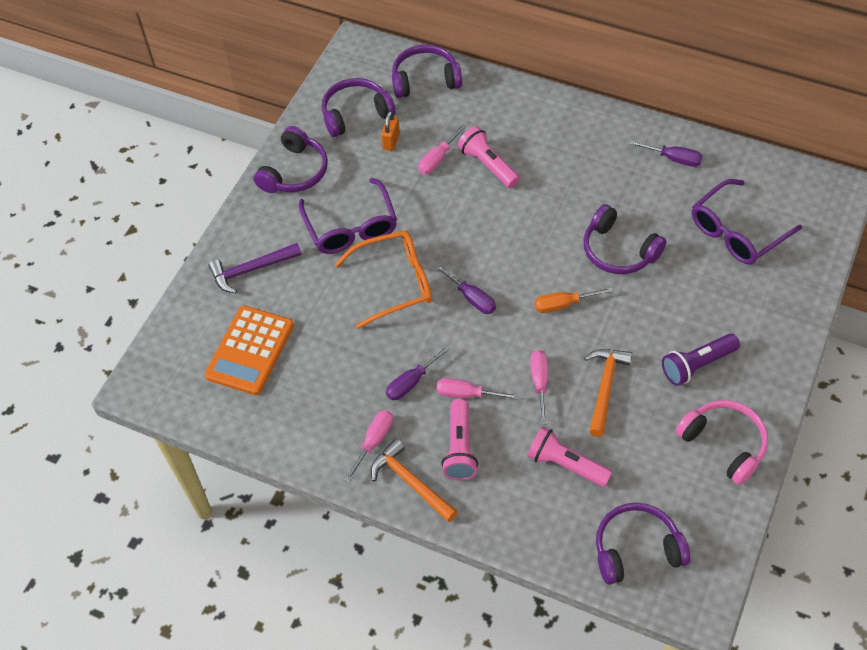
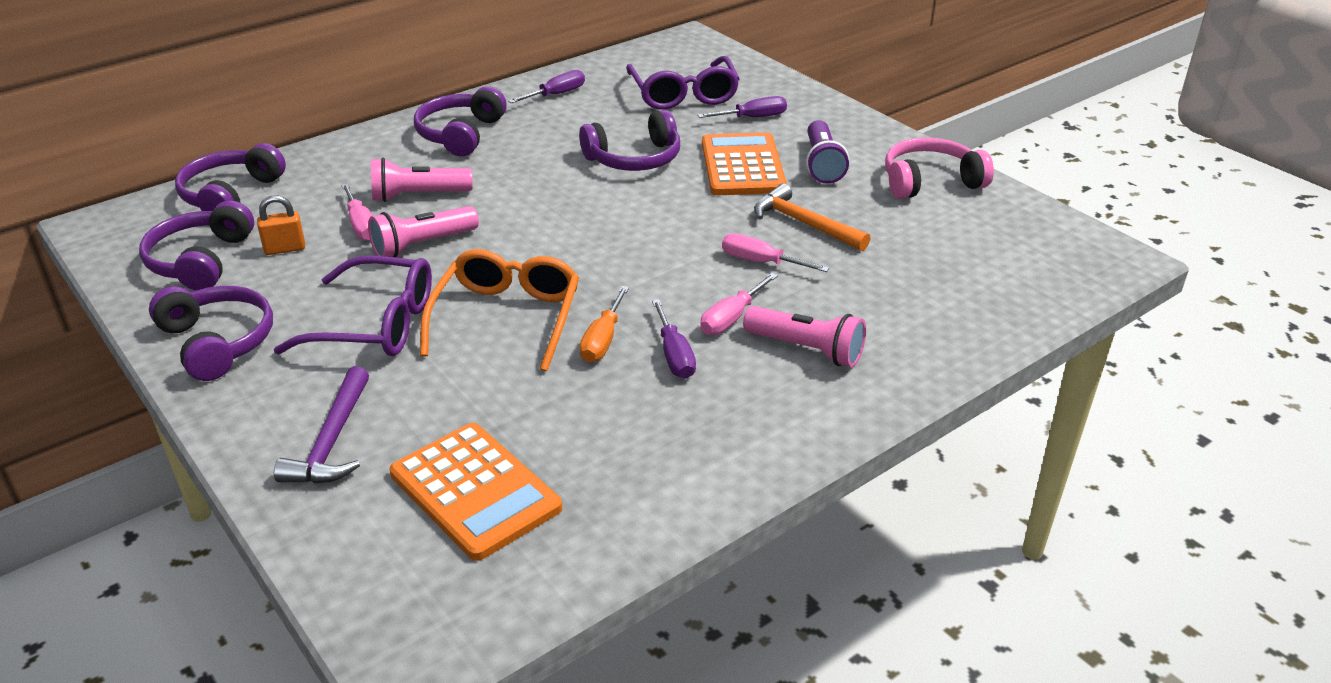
camera: 65 degrees left, 20 degrees down
(374, 441) = (740, 418): pink screwdriver -> none
(391, 141) = (285, 249): orange padlock -> orange padlock turned 60 degrees counterclockwise
(411, 482) = (828, 407): orange hammer -> none
(471, 298) = (594, 268): purple screwdriver -> purple screwdriver (753, 118)
(563, 304) = (669, 213): orange screwdriver -> orange screwdriver (603, 340)
(566, 464) = (887, 281): pink flashlight -> pink flashlight (422, 245)
(636, 549) = (1030, 273): purple headphones -> purple headphones (461, 134)
(657, 317) = (742, 166): none -> orange calculator

